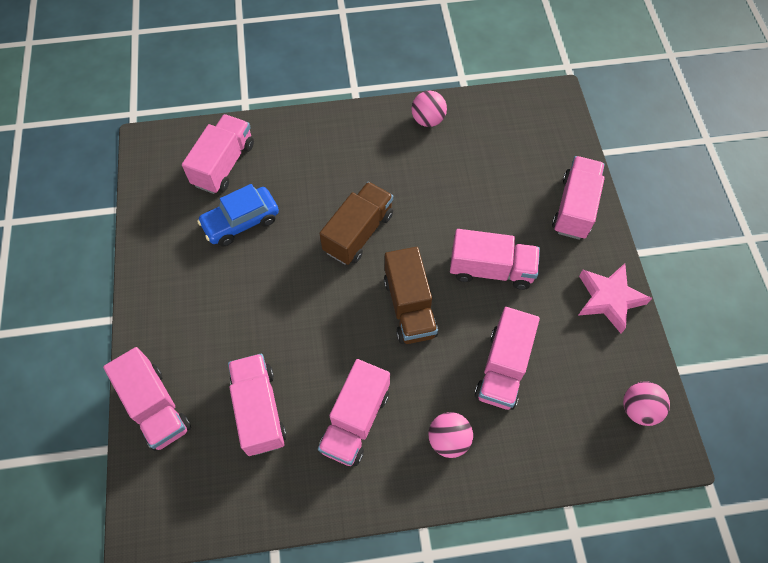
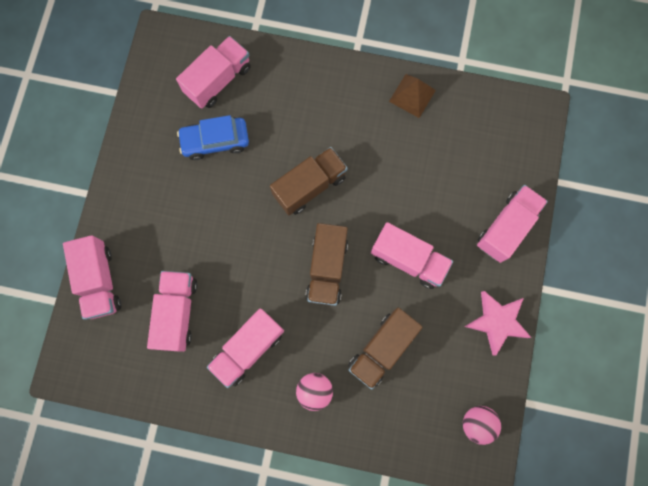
camera: 20 degrees right, 15 degrees up
(428, 120) = (412, 95): pink ball -> brown pyramid
(503, 368) = (382, 348): pink truck -> brown truck

